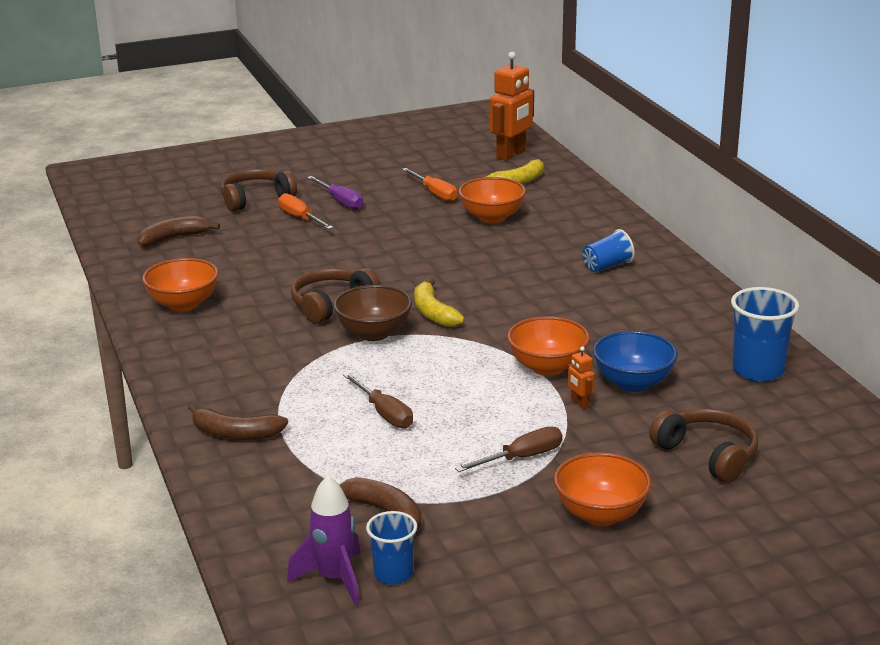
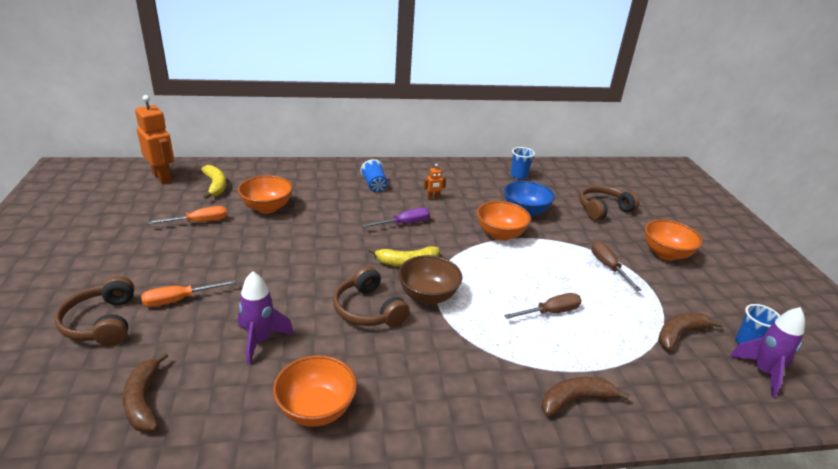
camera: 80 degrees left, 5 degrees up
(235, 433) = (575, 400): brown banana -> brown banana turned 135 degrees counterclockwise
(260, 264) = (260, 340): none -> purple rocket
(340, 201) = (165, 271): purple screwdriver -> purple screwdriver (404, 224)
(580, 403) = (546, 233): orange robot -> orange robot (433, 197)
(758, 370) = (519, 175): blue cup -> blue cup, size x0.62

